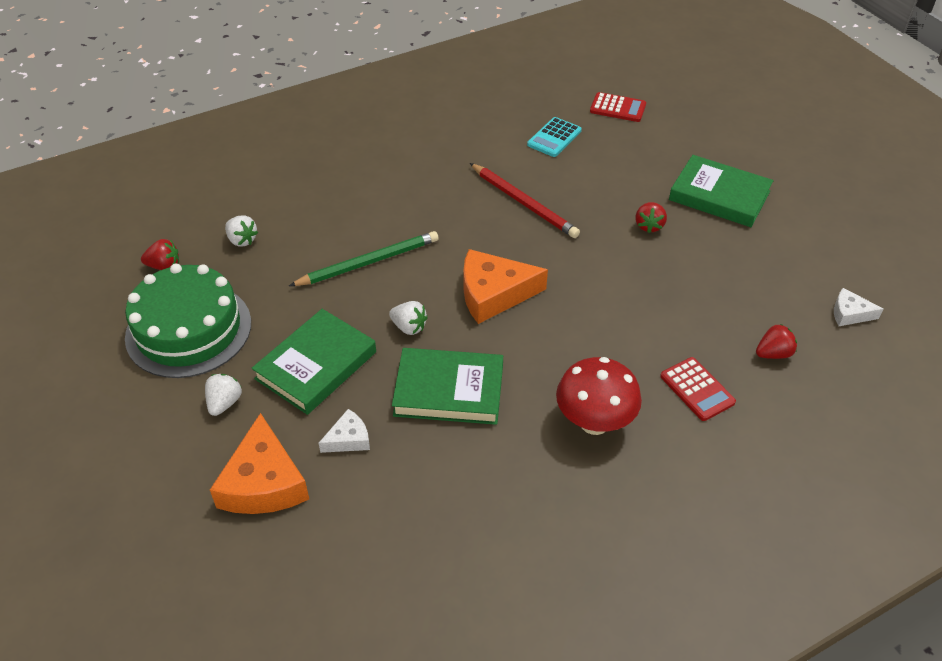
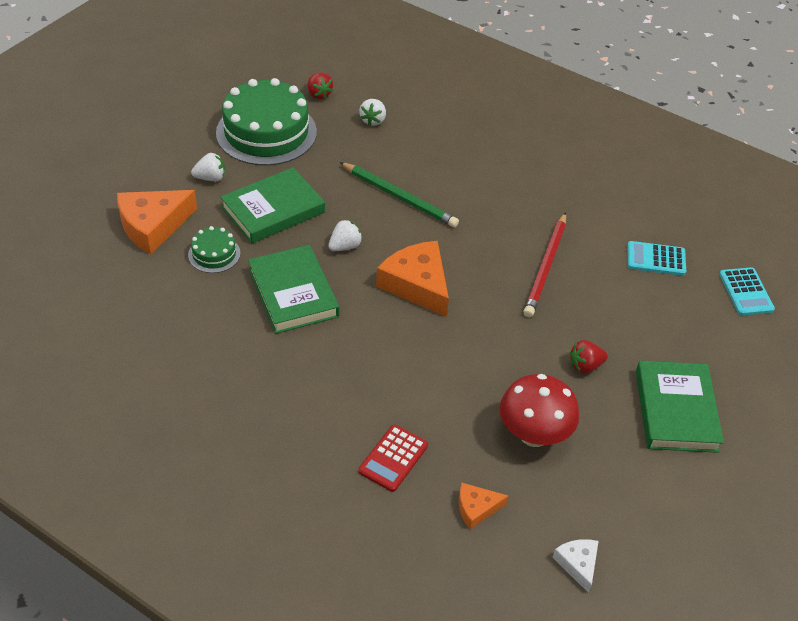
camera: 60 degrees right, 0 degrees up
(316, 365) = (273, 210): green book -> green book turned 45 degrees counterclockwise
(348, 439) = (214, 254): white cheese -> green cake
(409, 327) = (345, 246): white strawberry -> white strawberry turned 135 degrees counterclockwise
(594, 422) = (313, 395): red mushroom -> red mushroom (534, 435)
(618, 108) = (746, 292): red calculator -> turquoise calculator
(773, 353) = (476, 508): red strawberry -> orange cheese

